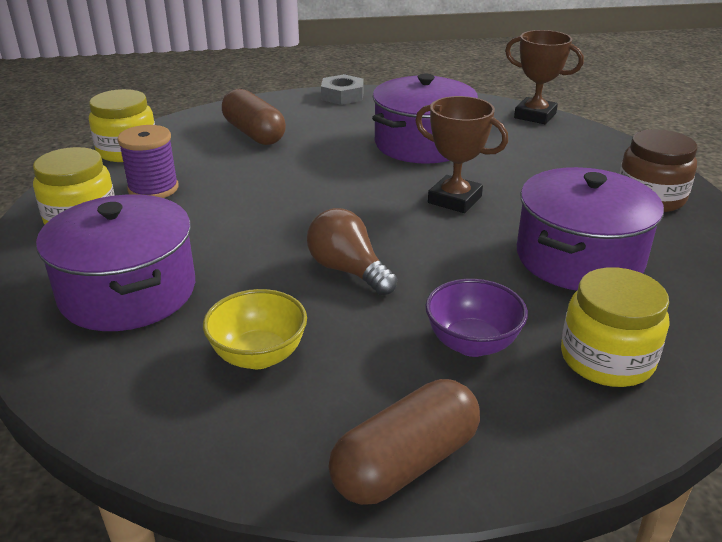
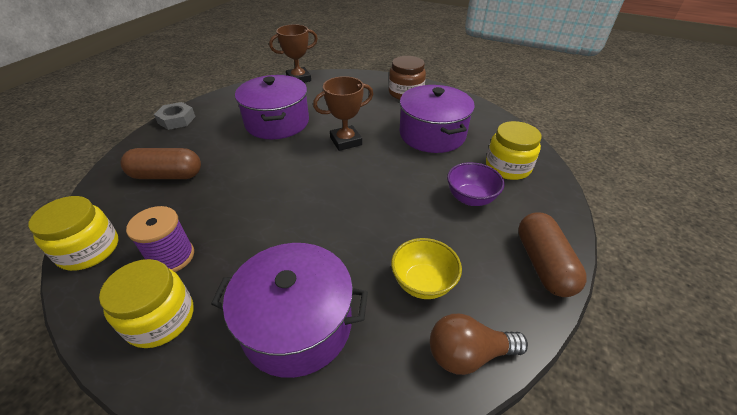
camera: 55 degrees left, 10 degrees up
(348, 270) = (373, 209): brown light bulb -> brown light bulb (468, 354)

